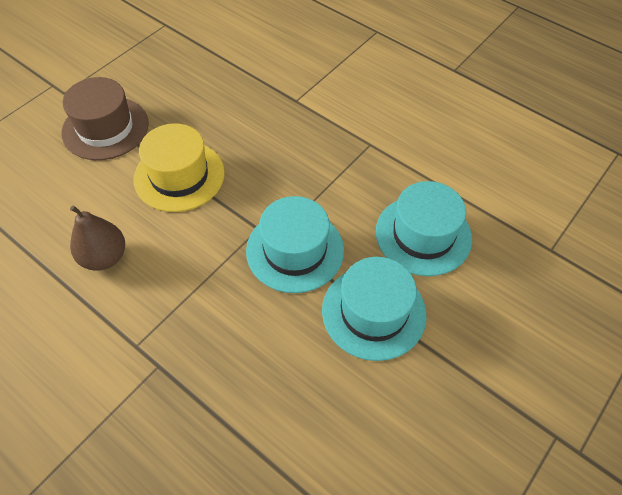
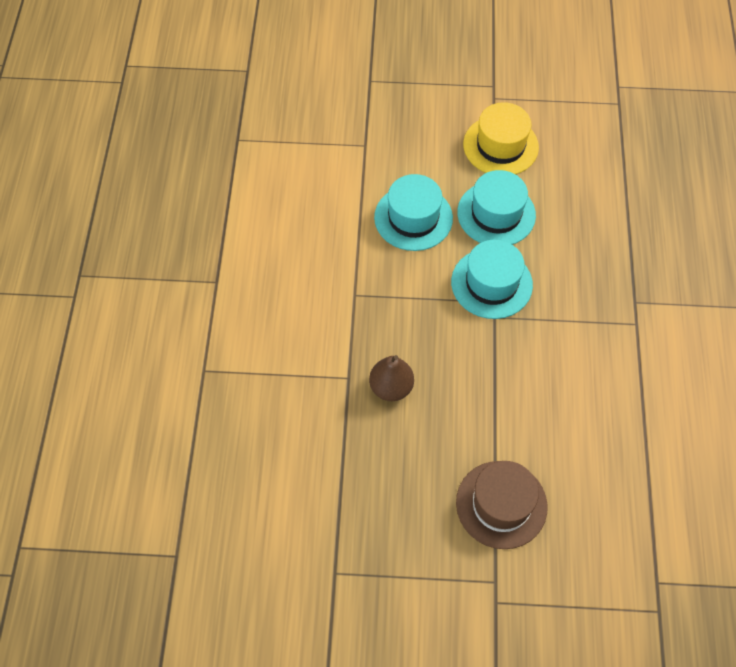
camera: 125 degrees left, 5 degrees up
(104, 257) = (603, 396): brown pear -> brown pear (391, 387)
(179, 176) = (497, 405): yellow hat -> yellow hat (500, 146)

